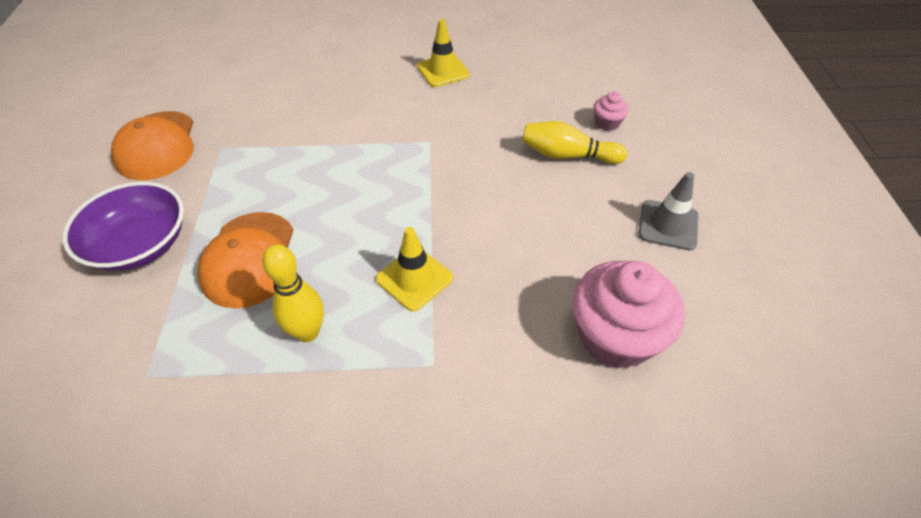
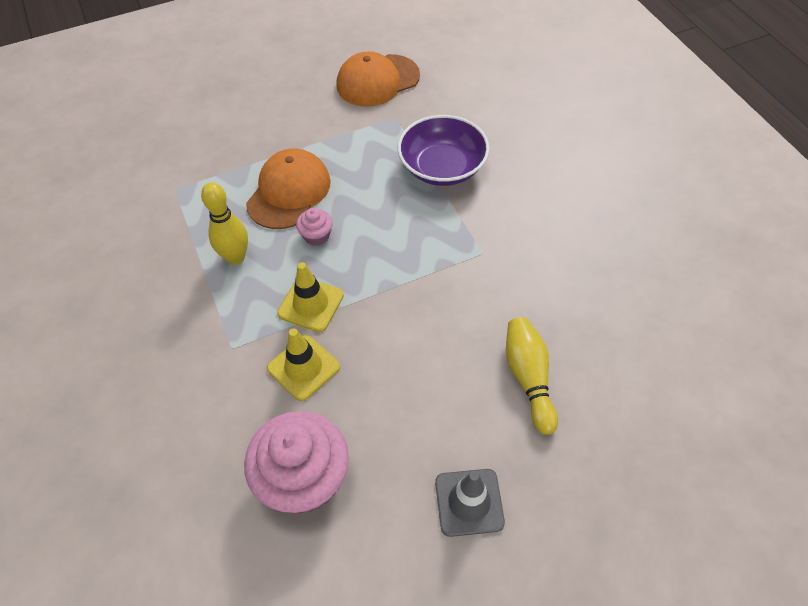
camera: 70 degrees right, 5 degrees up
(140, 244) = (277, 126): purple bowl -> purple bowl (442, 167)
(249, 259) = (289, 192): orange cap -> orange cap turned 135 degrees clockwise
(443, 71) = (600, 223): yellow traffic cone -> yellow traffic cone (303, 367)
(607, 123) = (608, 404): pink cupcake -> pink cupcake (316, 235)

